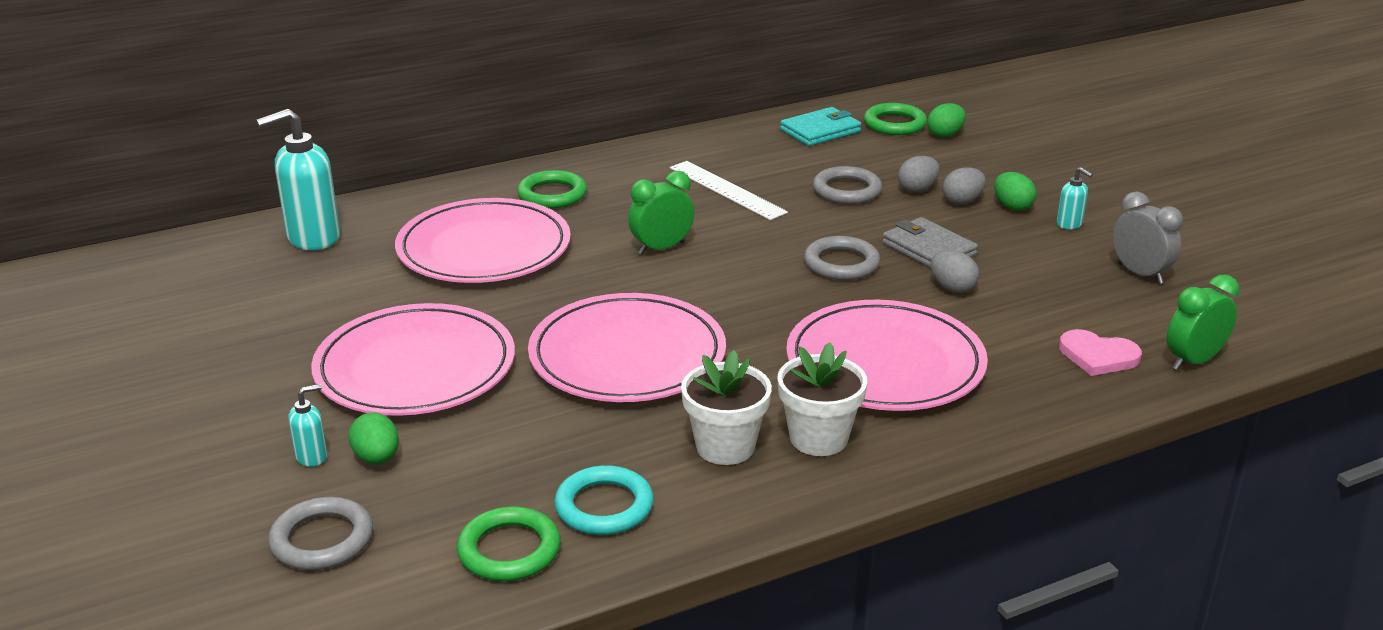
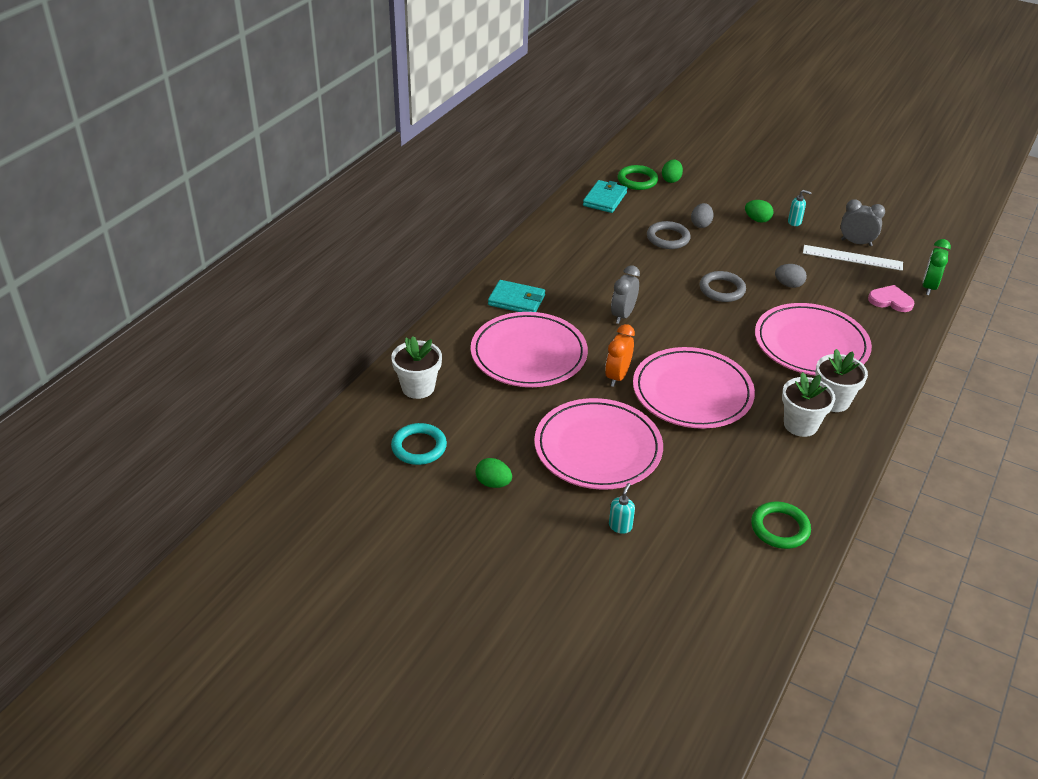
camera: 35 degrees left, 10 degrees up
(313, 238) = (418, 387): turquoise soap dispenser -> white flower pot
(322, 540) = (690, 568): grey ring -> none
(377, 458) = (653, 511): green egg -> green egg (493, 483)
(552, 194) = (516, 300): green ring -> turquoise wallet
(555, 306) = (617, 376): none -> orange clock
(604, 506) = (790, 484): turquoise ring -> turquoise ring (419, 447)
(661, 248) = (623, 315): green clock -> grey clock
(726, 190) = (607, 261): white ruler -> white ruler (852, 258)
(929, 249) = (751, 264): grey wallet -> none
(962, 201) = (731, 225): grey egg -> none
(1098, 356) = (890, 300): pink heart -> pink heart turned 150 degrees counterclockwise

